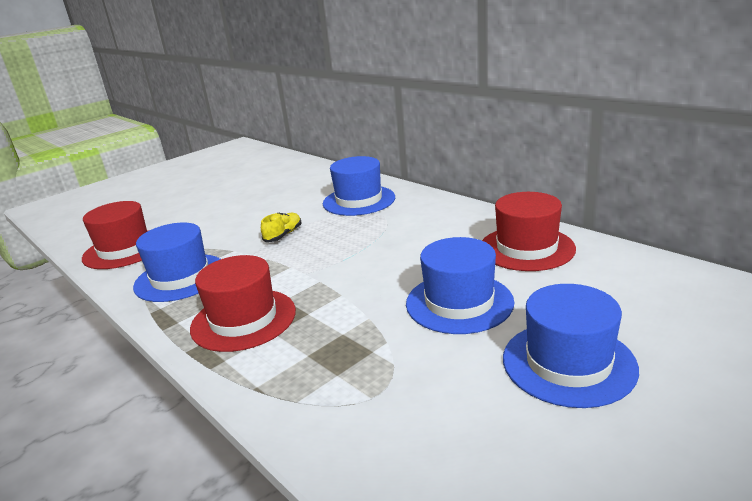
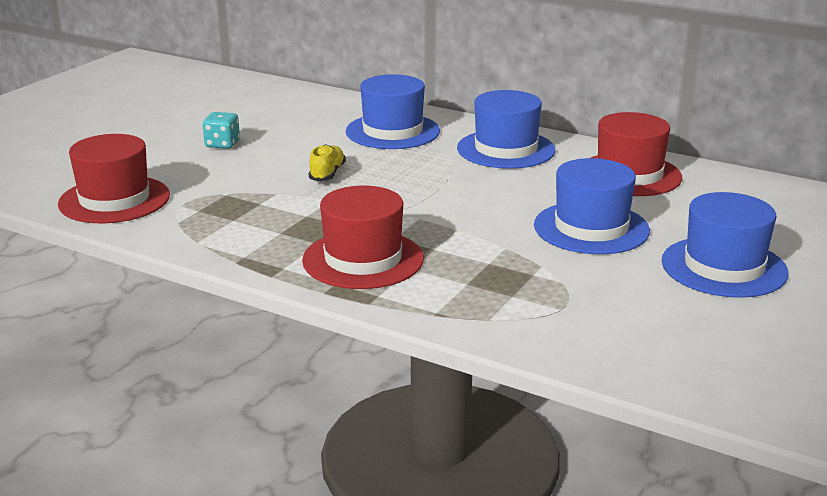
camera: 20 degrees left, 0 degrees up
(180, 277) = (235, 225): blue hat -> blue hat (506, 149)
(234, 207) = (222, 144): none -> turquoise dice

